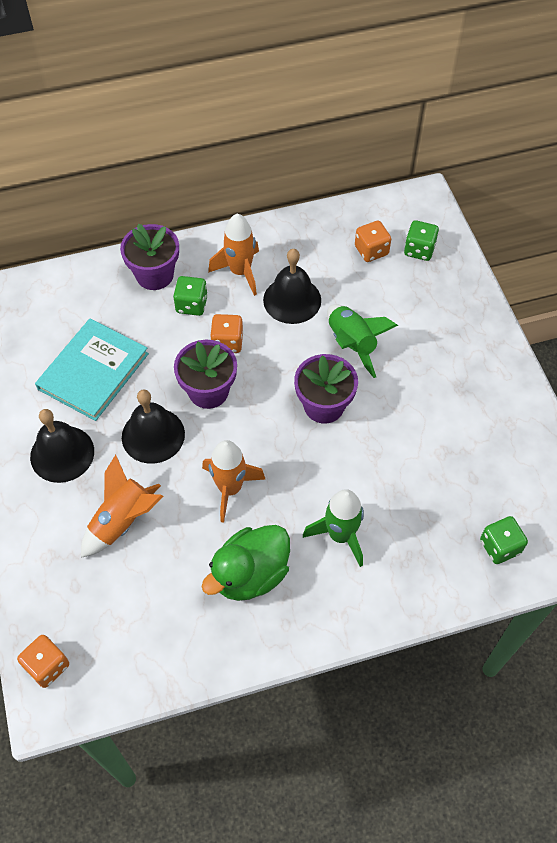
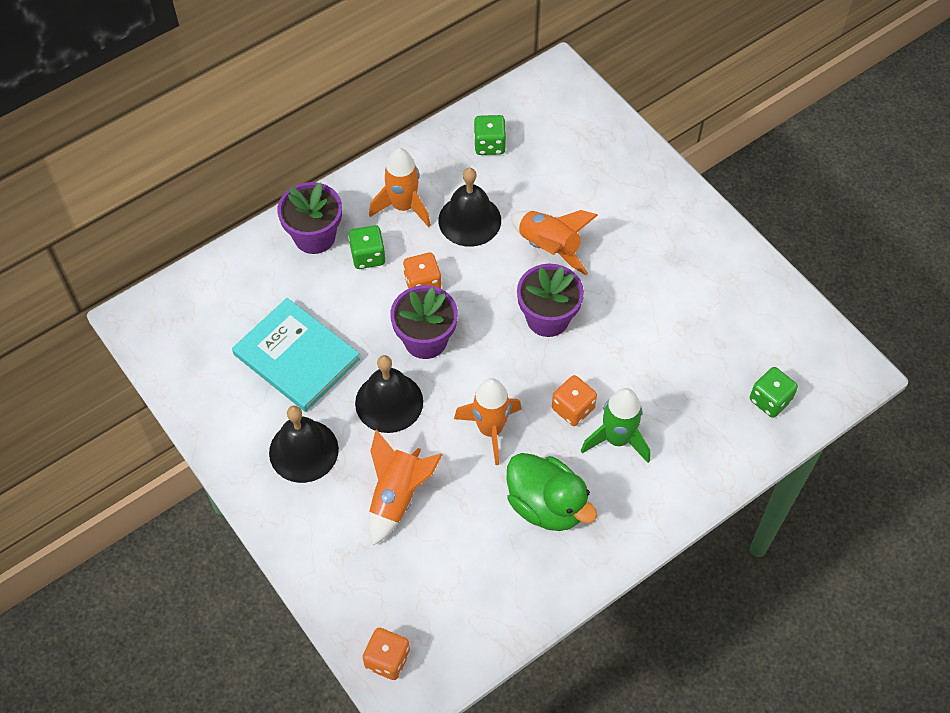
camera: 20 degrees left, 0 degrees up
(93, 371) = (296, 357): turquoise book -> turquoise book turned 60 degrees counterclockwise
(250, 574) = (546, 505): green duck -> green duck turned 75 degrees counterclockwise
(352, 344) = (549, 247): green rocket -> orange rocket
(371, 250) = (528, 145): orange dice -> orange dice (573, 408)
(419, 250) = (576, 130): green dice -> green dice (489, 145)

